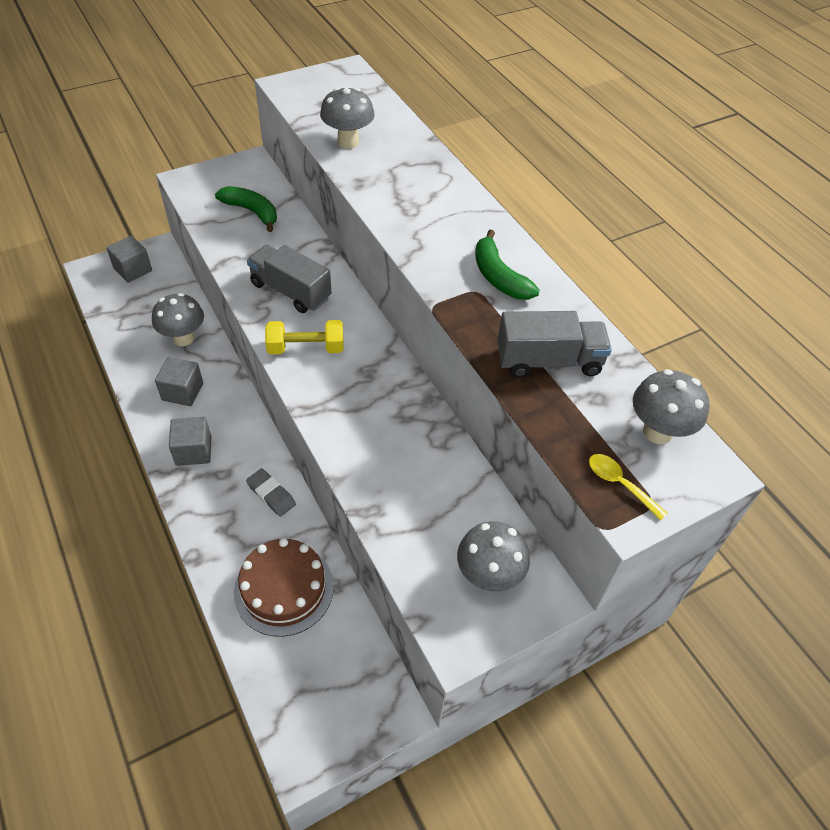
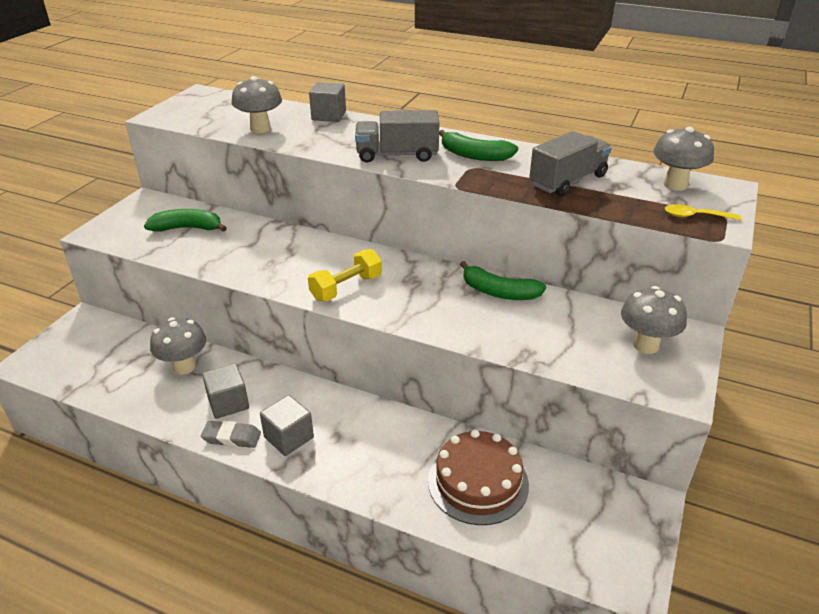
camera: 35 degrees left, 15 degrees down
(133, 269) = (73, 343): grey cube -> grey cube (329, 116)
(271, 494) = (391, 428): grey eraser -> grey eraser (231, 437)
(290, 291) = (287, 261): grey truck -> grey truck (397, 155)
(425, 433) = (499, 292): none -> green banana

